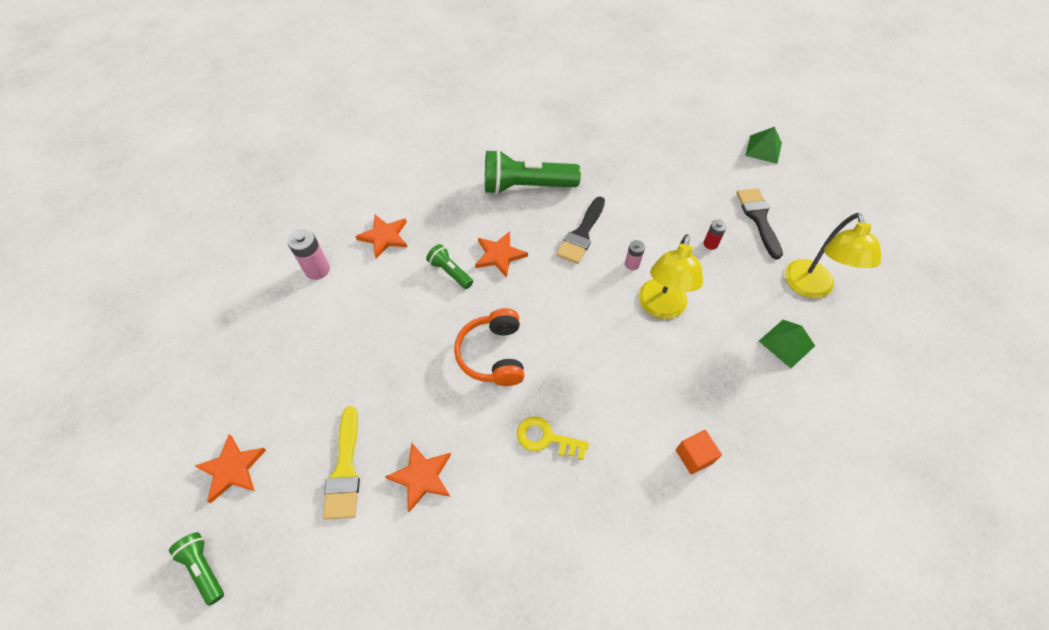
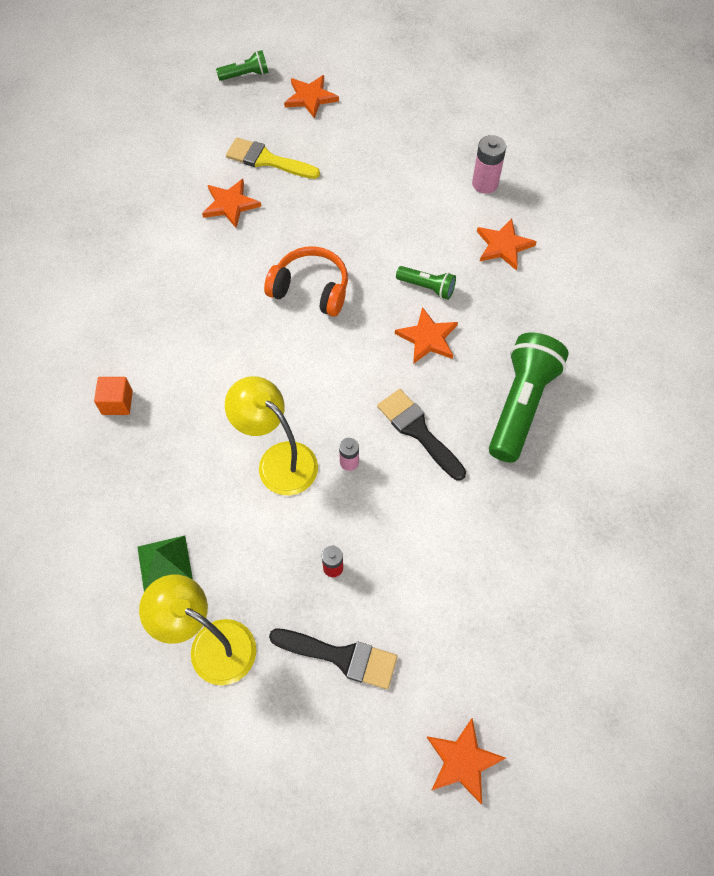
camera: 115 degrees right, 5 degrees up
(450, 272) = (427, 287): green flashlight -> green flashlight turned 45 degrees clockwise
(546, 438) = (207, 298): yellow key -> none
(763, 149) = (462, 761): green pyramid -> orange star

